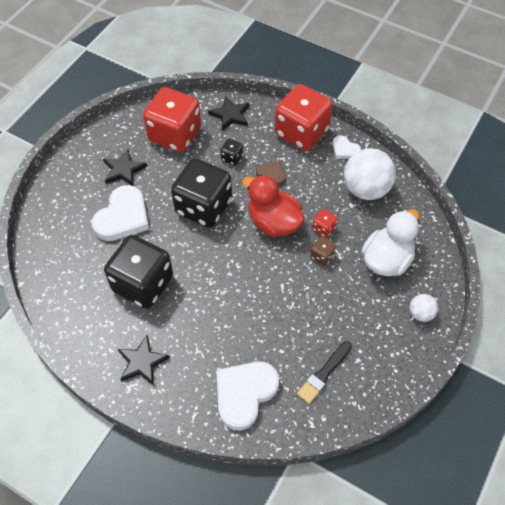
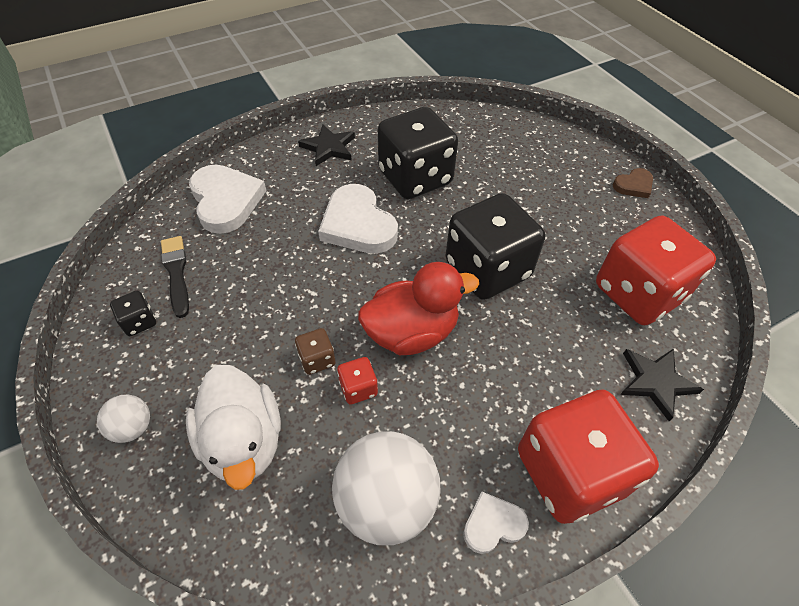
camera: 120 degrees right, 5 degrees down
(123, 170) = (595, 219): black star -> none
(123, 217) = (518, 194): white heart -> white heart (358, 224)
(232, 157) = (559, 340): black dice -> black dice (139, 322)
(271, 174) = (499, 375): brown heart -> brown heart (633, 185)

